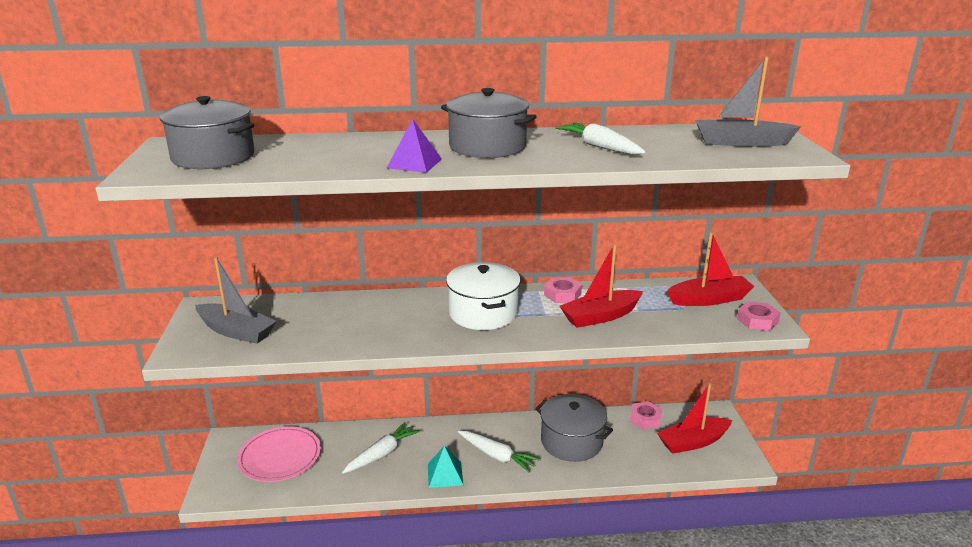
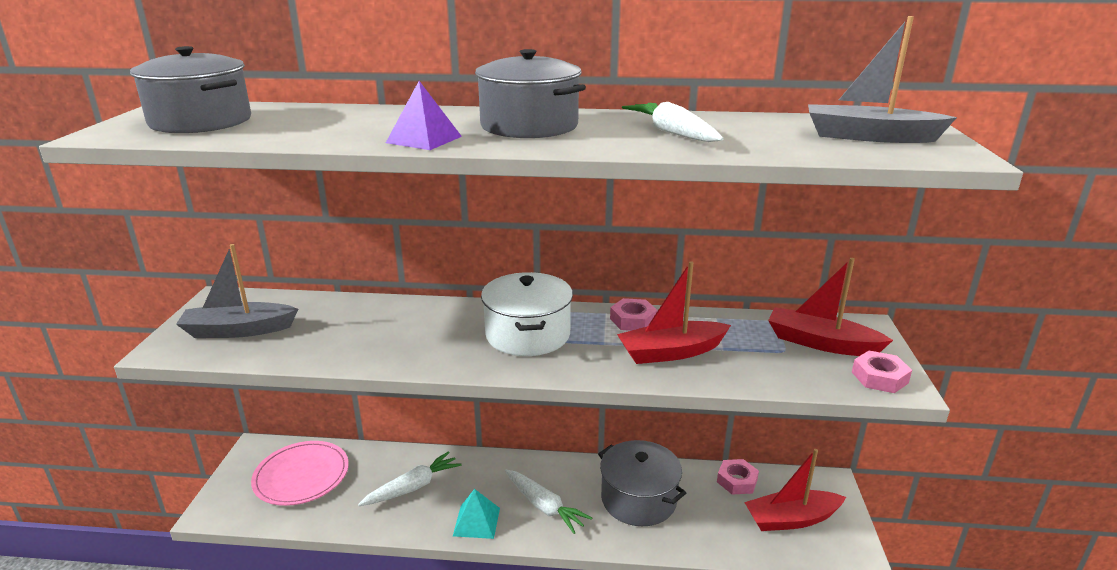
camera: 10 degrees right, 0 degrees up
(236, 331) = (238, 330): grey boat -> grey boat turned 135 degrees clockwise
(709, 299) = (821, 343): red boat -> red boat turned 150 degrees counterclockwise

